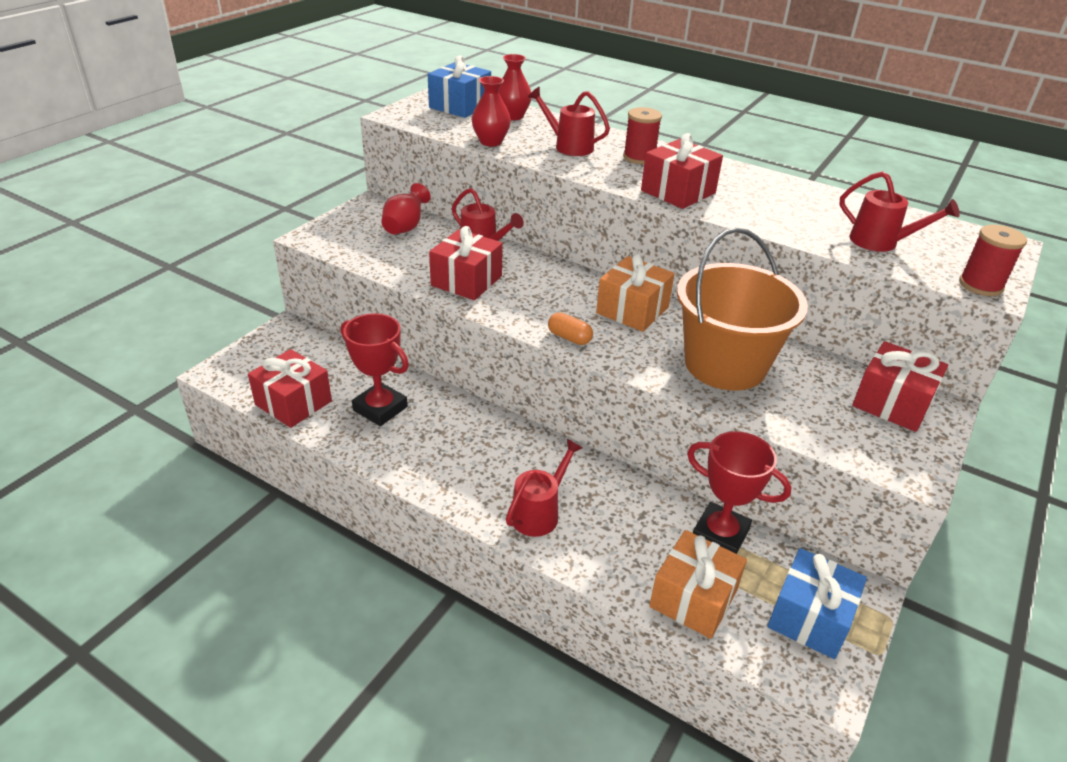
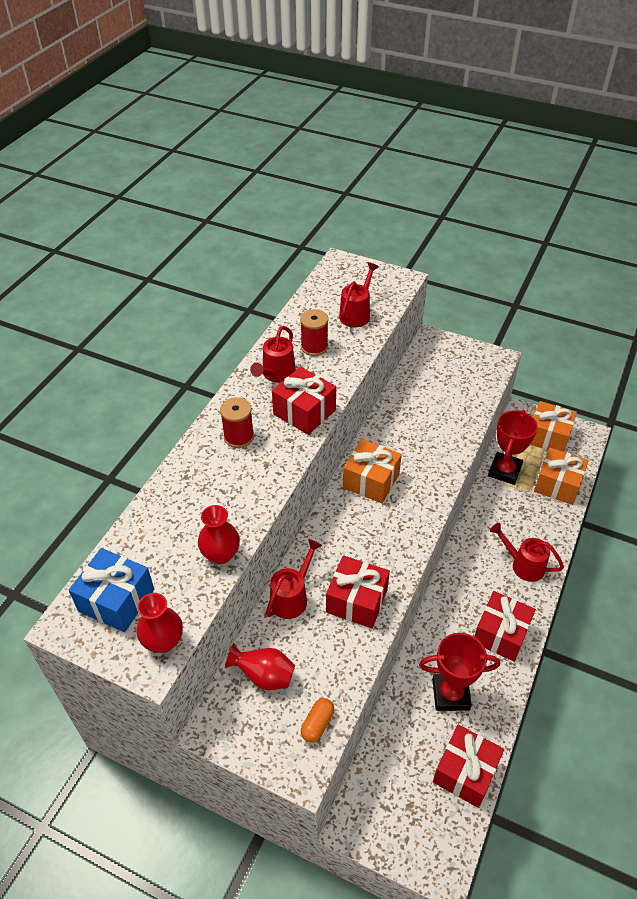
camera: 95 degrees left, 10 degrees up
(380, 408) = (450, 694): red trophy -> red trophy turned 60 degrees clockwise
(513, 116) = (145, 544): red vase -> red vase (163, 641)
(568, 146) = (221, 489): red watering can -> red watering can (276, 375)
(569, 338) = (421, 518): orange capsule -> orange capsule (317, 724)
(725, 364) = (424, 430): orange bucket -> none
(810, 617) = (548, 436): blue gift -> orange gift
(892, 403) = (437, 358): red gift -> red gift (501, 634)
(980, 285) = (398, 282): red spool -> red spool (314, 347)

